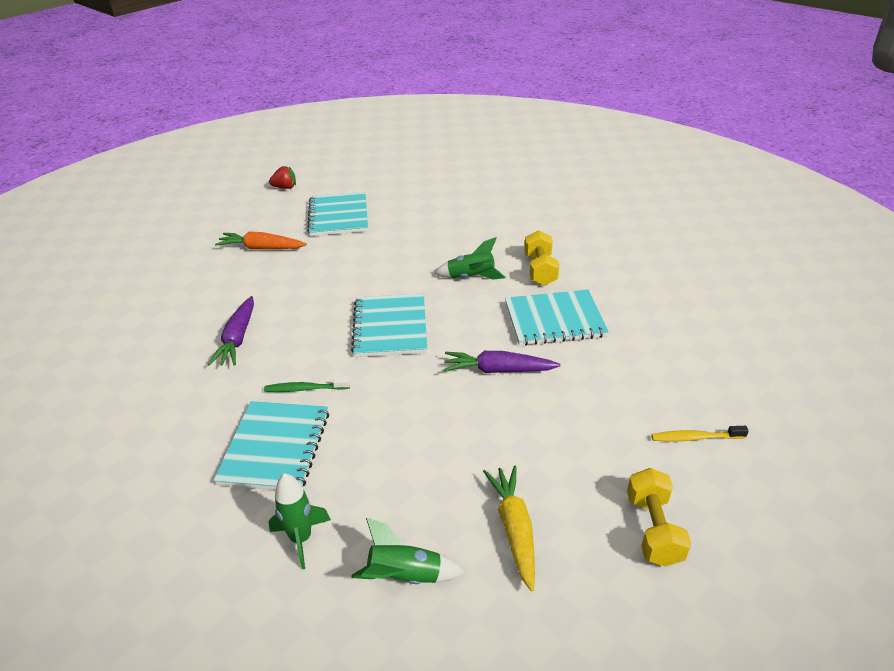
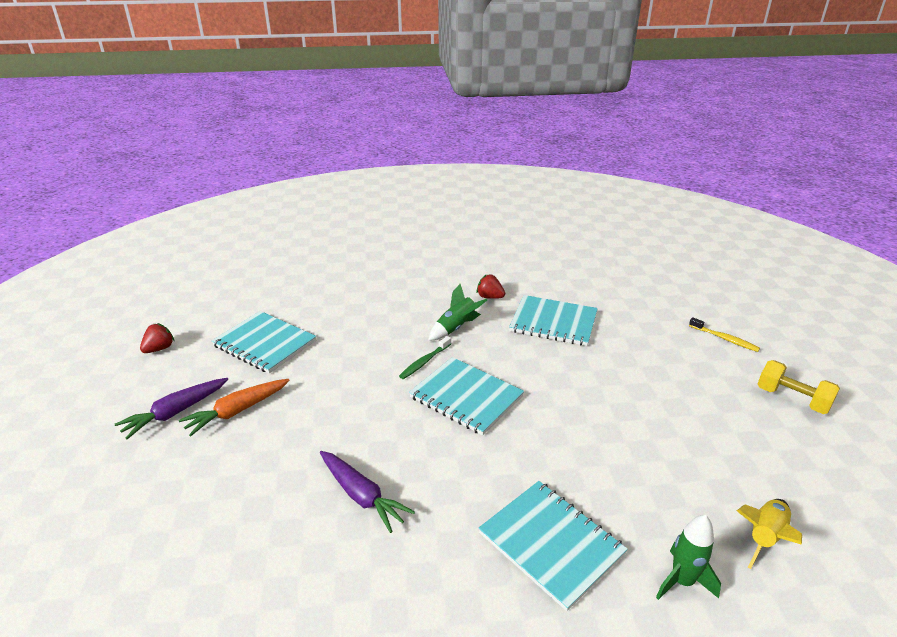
camera: 50 degrees left, 5 degrees down
(305, 389) = (490, 486): green toothbrush -> green toothbrush (424, 362)
(405, 576) = (764, 537): green rocket -> yellow rocket
(498, 370) = (581, 375): purple carrot -> purple carrot (175, 412)
(514, 529) = (752, 456): yellow carrot -> none
(540, 270) = (490, 297): yellow dumbbell -> red strawberry
(554, 320) = (553, 322): turquoise notebook -> turquoise notebook turned 75 degrees clockwise
(695, 438) = (724, 339): yellow toothbrush -> yellow toothbrush turned 90 degrees counterclockwise

